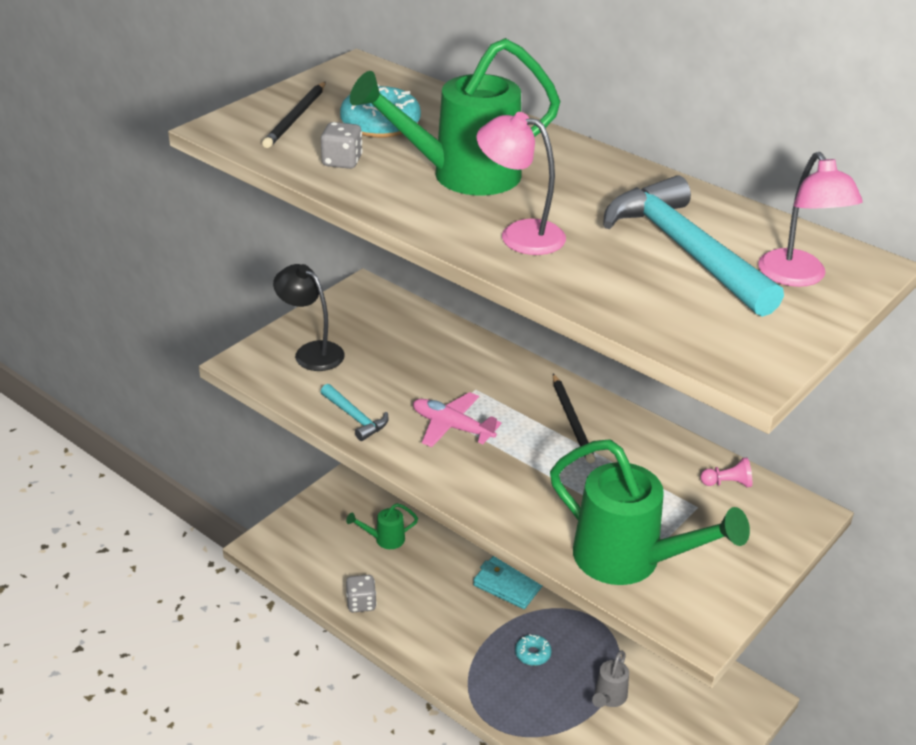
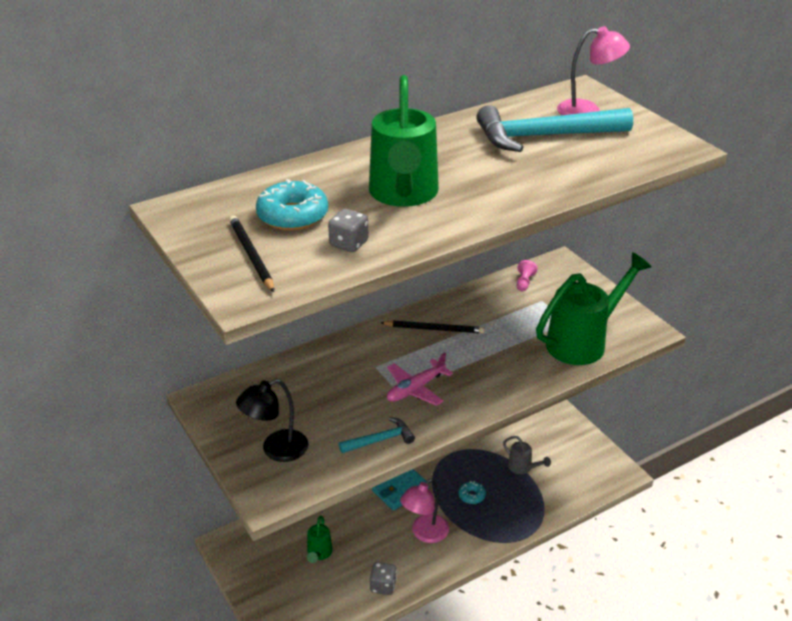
camera: 70 degrees left, 0 degrees up
(296, 118) = (251, 255): black pencil -> black pencil turned 150 degrees counterclockwise
(519, 235) = (501, 188): pink lamp -> pink lamp (424, 533)

